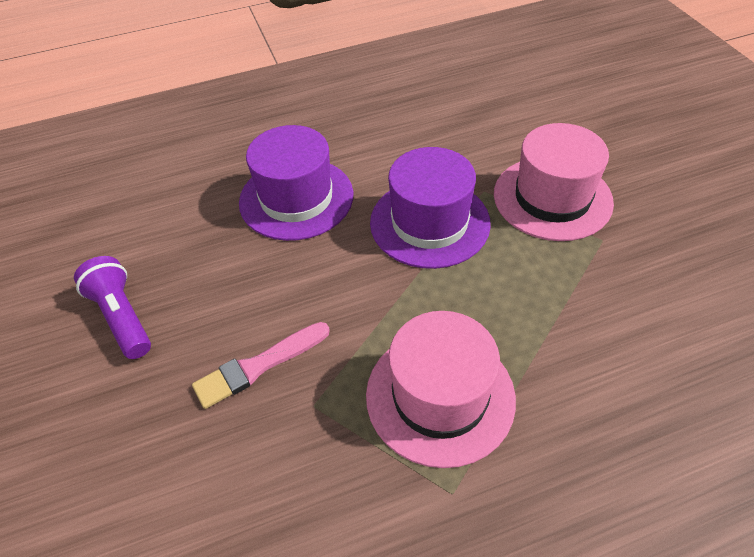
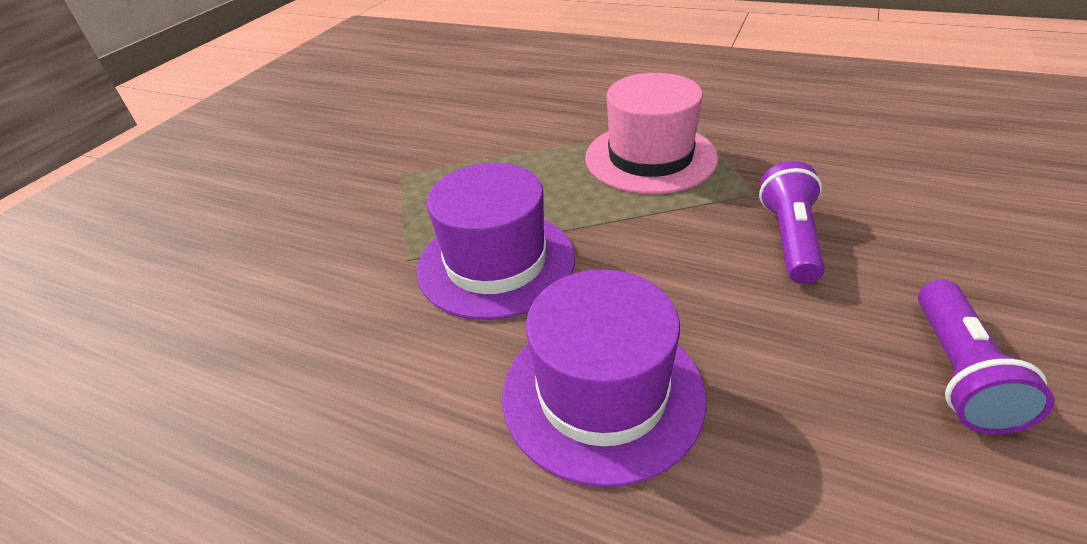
camera: 135 degrees left, 10 degrees down
(258, 366) = (790, 239): pink brush -> purple flashlight
(552, 198) = (370, 218): pink hat -> none

